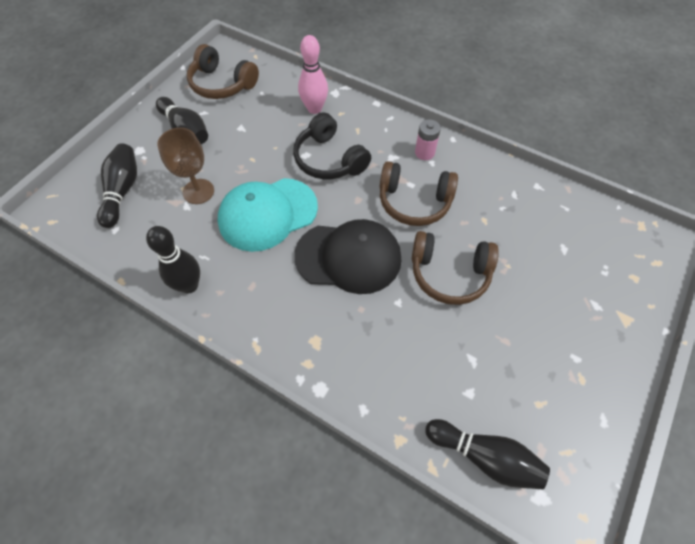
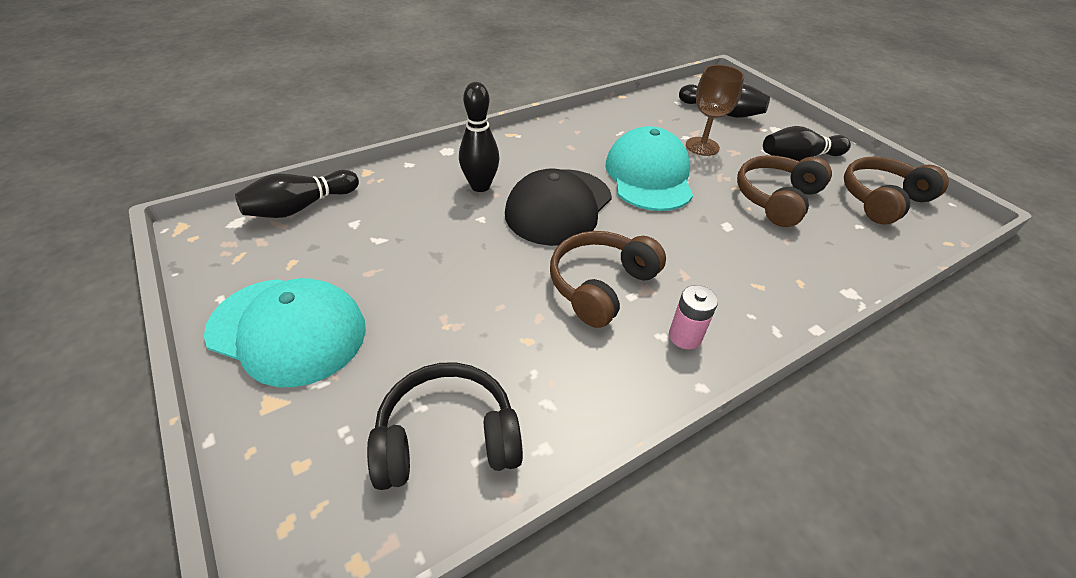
camera: 115 degrees right, 15 degrees down
(189, 285) = (595, 120): black bowling pin -> black bowling pin (480, 186)
(314, 108) = (816, 260): pink bowling pin -> none
(329, 159) = (711, 241): black headphones -> black headphones (447, 438)
(449, 273) = (480, 268): brown headphones -> brown headphones (776, 199)
(585, 352) = (288, 330): none -> turquoise cap

